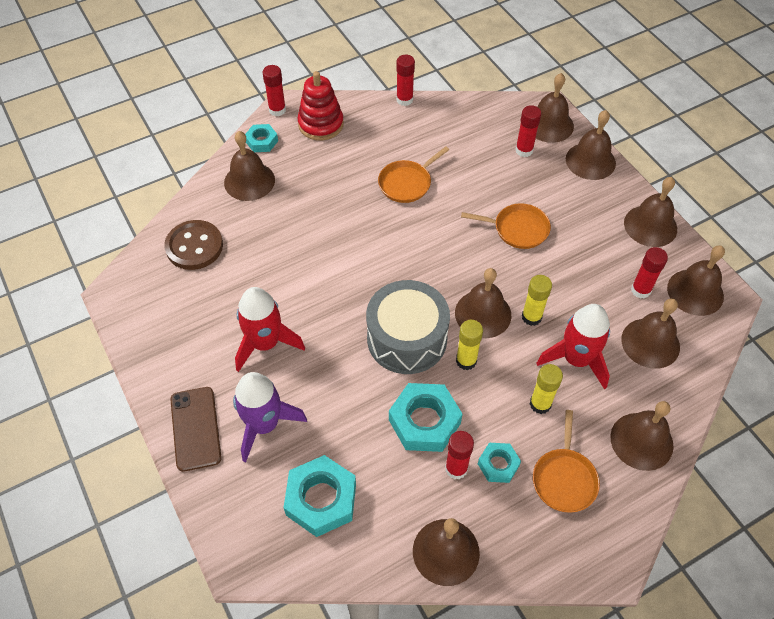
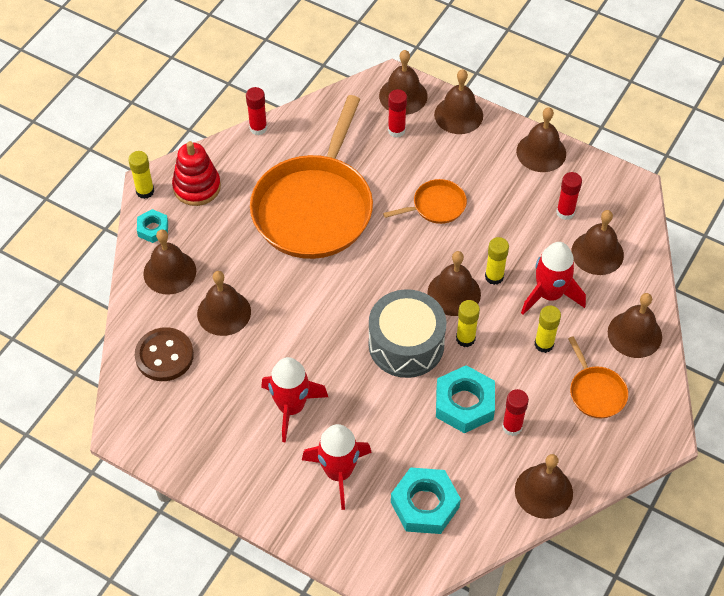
camera: 30 degrees left, 0 degrees up
(195, 428) = (284, 505): brown phone -> none
(264, 425) = (338, 473): purple rocket -> red rocket
(277, 110) = (145, 191): red glue stick -> yellow glue stick
(407, 183) = (314, 208): orange pan -> orange pan, size x2.30
(498, 465) = (541, 407): turquoise nut -> none
(695, 292) = (607, 194): brown bell -> brown bell (224, 312)

